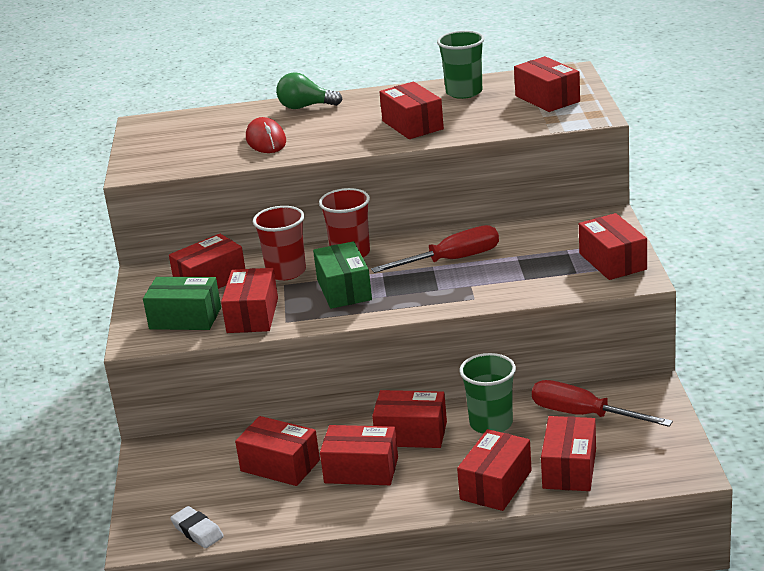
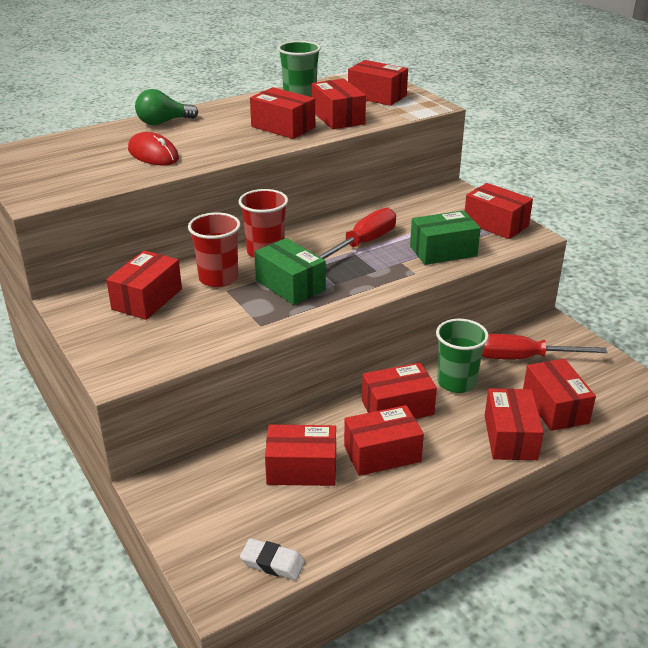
camera: 30 degrees left, 5 degrees up
(185, 318) = (153, 341): green box -> green box (443, 251)
(252, 315) = (222, 325): red box -> red box (338, 118)

